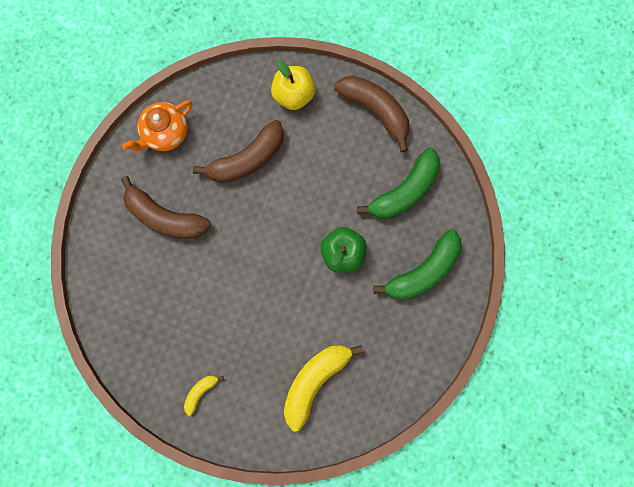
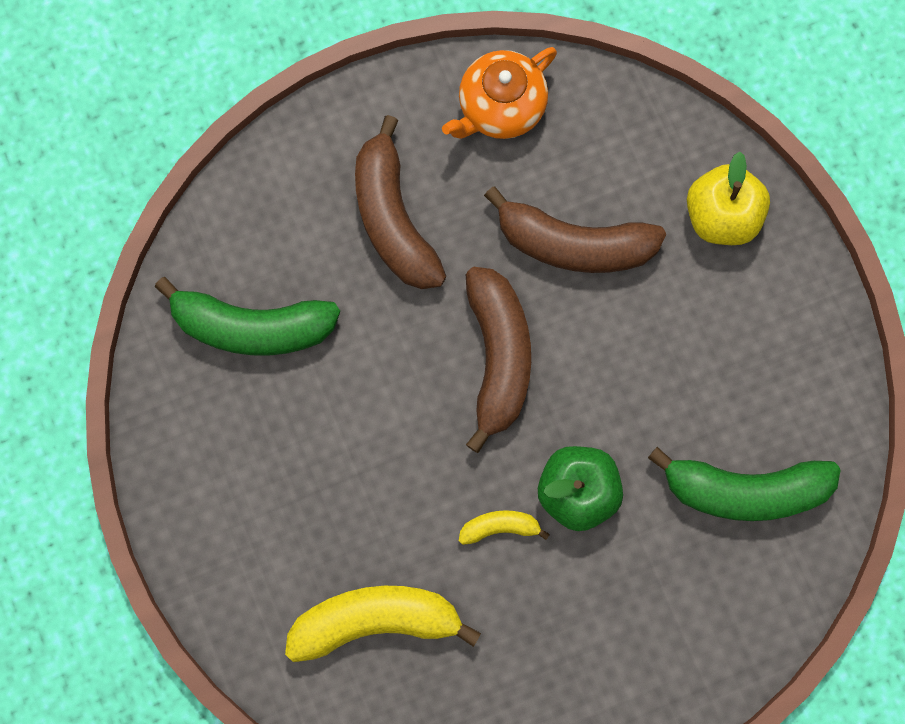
camera: 45 degrees right, 0 degrees up
(165, 133) = (500, 107): orange teapot -> orange teapot turned 45 degrees counterclockwise
(201, 392) = (221, 487): yellow banana -> yellow banana (500, 527)
(375, 111) = (812, 343): brown banana -> brown banana (498, 357)
(423, 271) = (661, 621): green banana -> green banana (252, 326)

